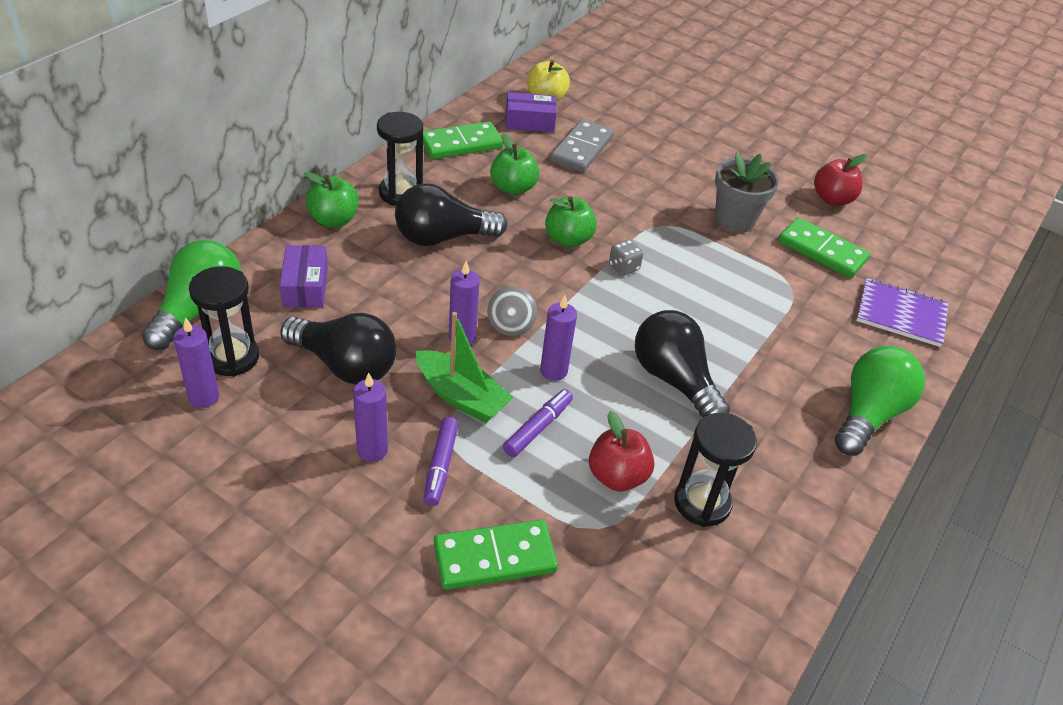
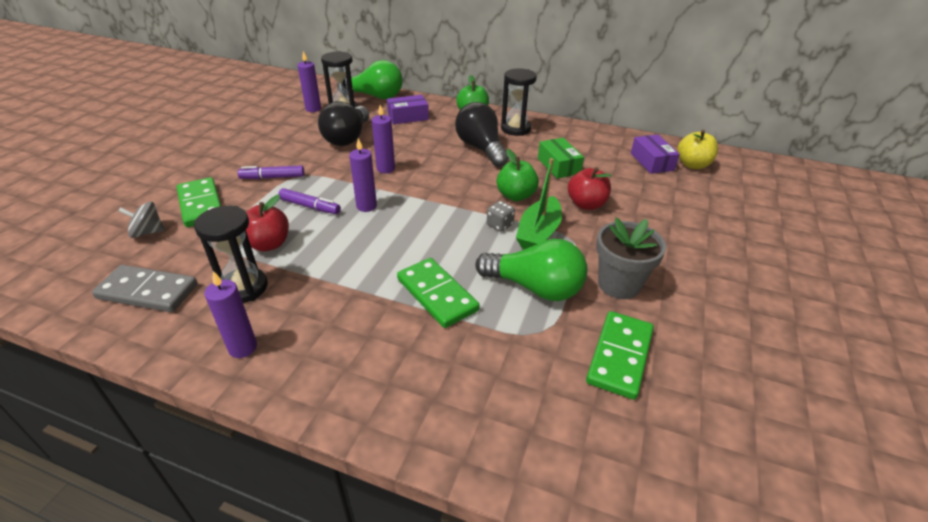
camera: 80 degrees right, 5 degrees down
(372, 450) = (283, 156): purple candle -> purple candle (243, 348)
(461, 144) = (591, 140): green domino -> green domino (437, 295)
(461, 396) = (332, 176): green boat -> green boat (538, 233)
(510, 325) = (406, 184): grey spinning top -> grey spinning top (147, 232)
(513, 188) = (558, 166): green apple -> green box
(581, 149) = (641, 189): grey domino -> grey domino (148, 291)
(674, 380) = (375, 263): black light bulb -> none
(832, 199) = (731, 364): red apple -> red apple (586, 204)
(868, 414) = (366, 400): green light bulb -> green light bulb (535, 287)
(901, 314) = (549, 436): purple notebook -> none

